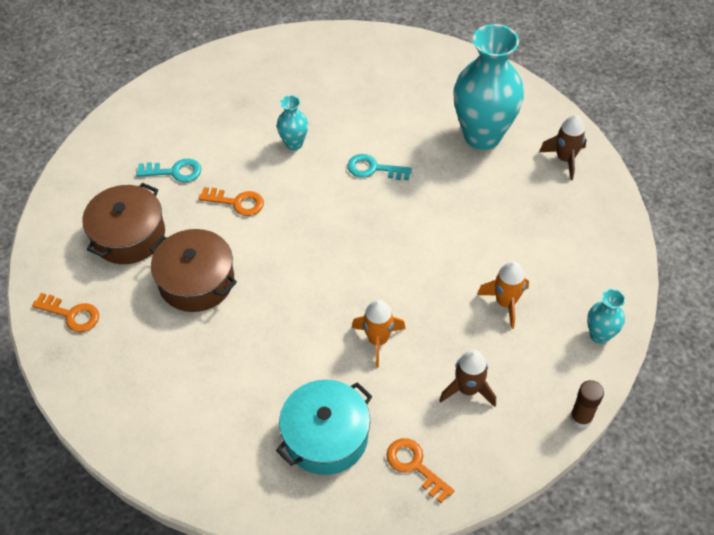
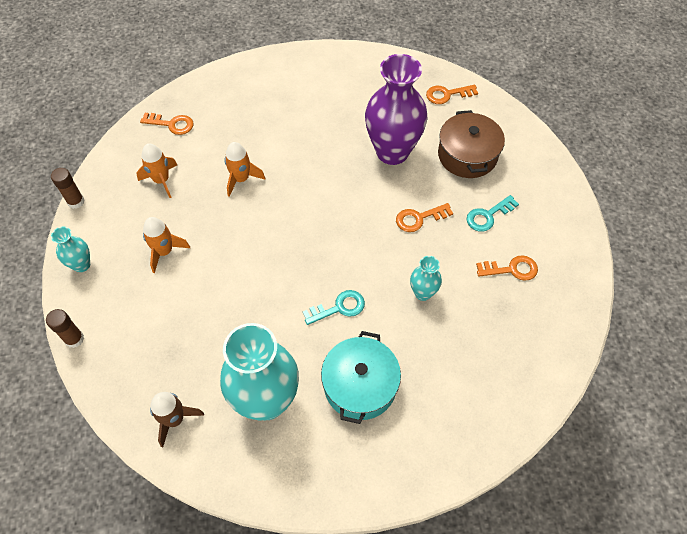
camera: 145 degrees right, 5 degrees up
(196, 281) = (392, 152): brown pot -> purple vase
(204, 123) = (511, 269): none -> orange key
(326, 436) = (235, 112): turquoise pot -> turquoise pot (360, 385)
(468, 389) = (161, 180): brown rocket -> orange rocket
(631, 264) = (74, 339): none -> brown glue stick

